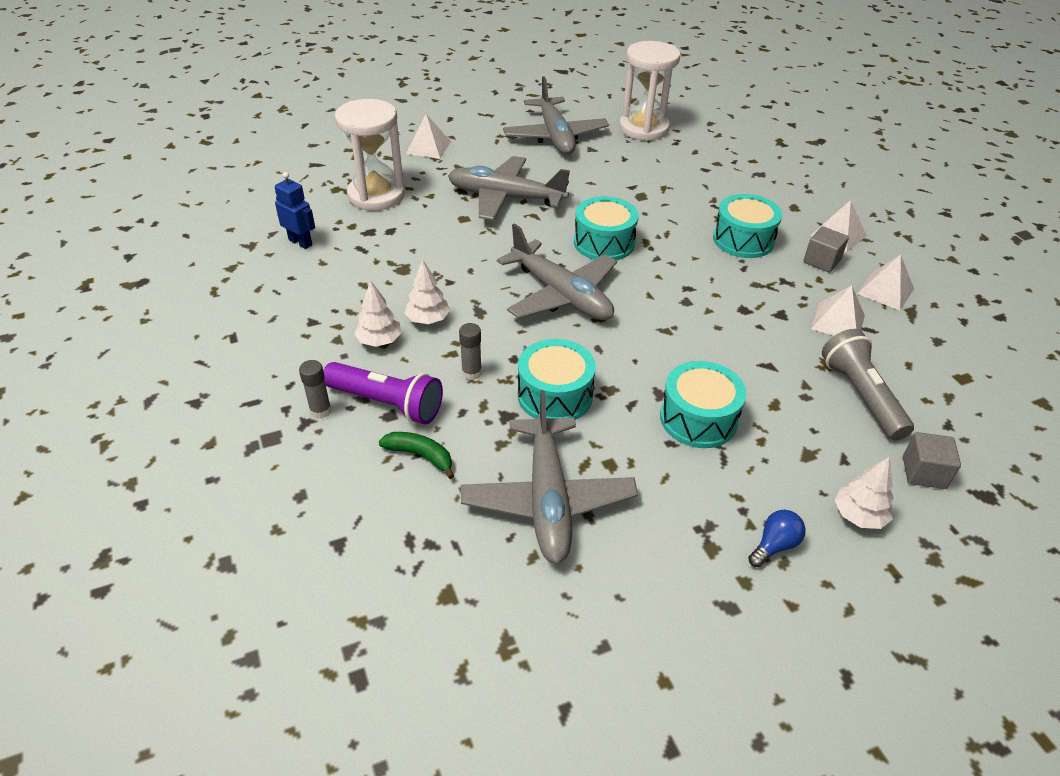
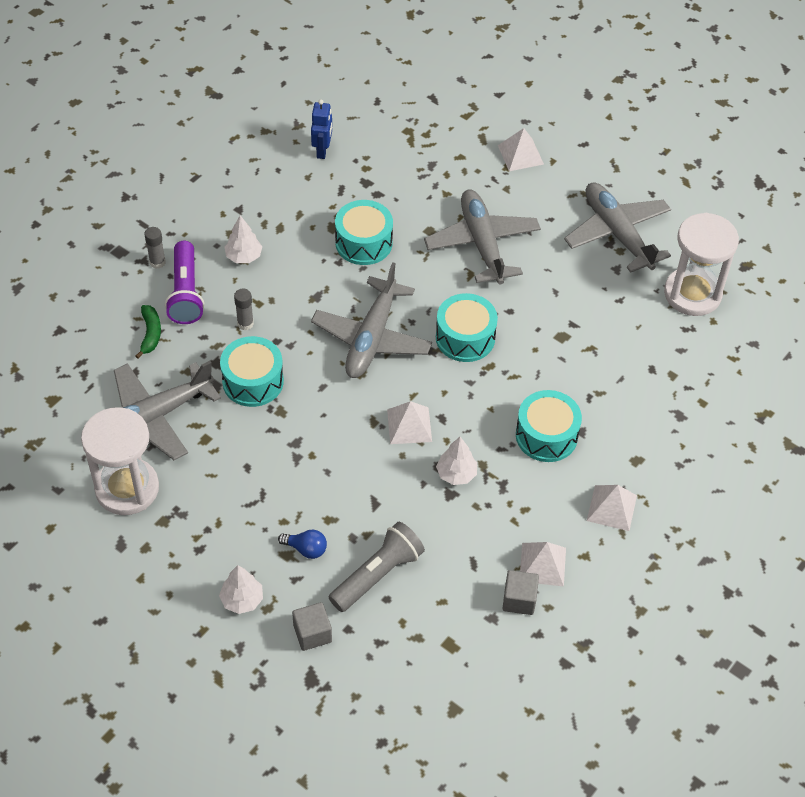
camera: 60 degrees right, 10 degrees up
(376, 195) = (419, 160): white hourglass -> white hourglass (127, 488)
(428, 319) = (285, 271): white tree -> white tree (456, 474)
(555, 136) = (617, 233): grey plane -> grey plane turned 105 degrees clockwise
(698, 419) = (283, 475): turquoise drum -> turquoise drum (363, 243)
(774, 545) = (185, 556): blue light bulb -> blue light bulb (306, 549)
(821, 261) = (556, 504): grey cube -> grey cube (519, 600)
(837, 322) = (468, 537): white pyramid -> white pyramid (409, 425)

